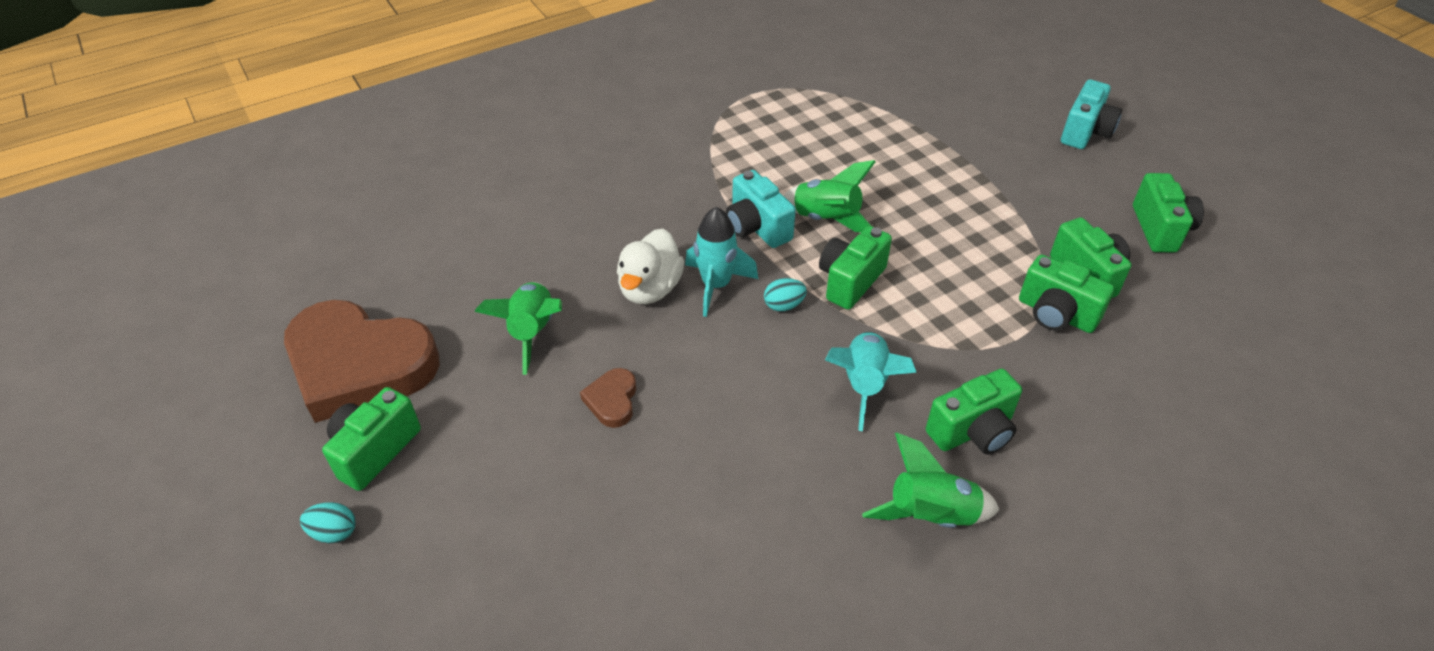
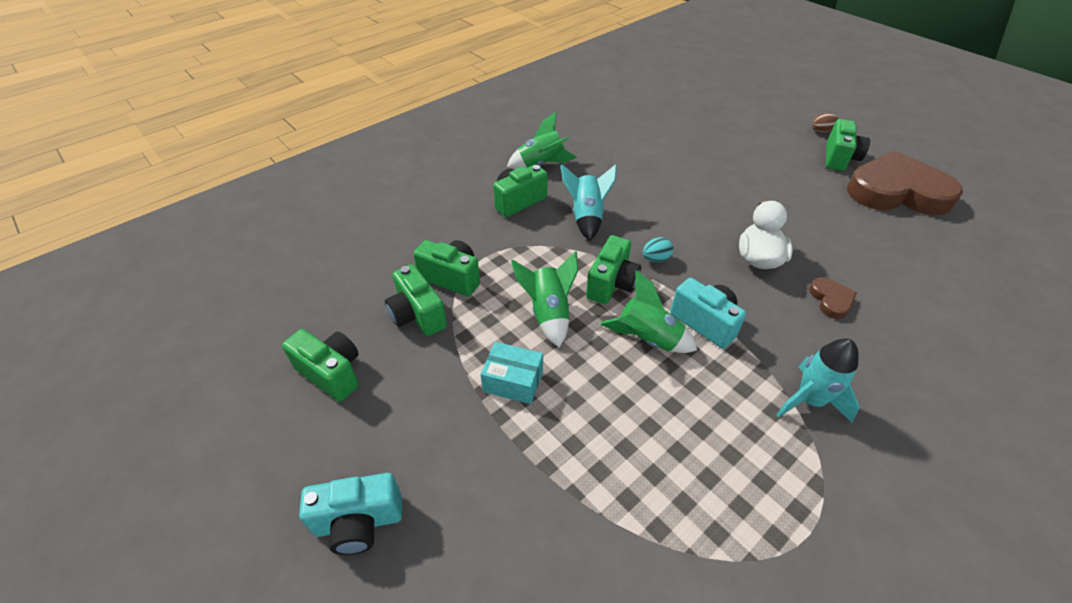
camera: 170 degrees right, 0 degrees up
(334, 532) = (821, 131): turquoise egg -> brown egg
(532, 332) = (813, 221): green rocket -> green rocket (548, 313)
(612, 400) = (734, 192): brown heart -> brown heart (831, 300)
(716, 285) = (712, 267): turquoise rocket -> turquoise rocket (809, 400)
(970, 201) = (513, 381): none -> turquoise box
(1085, 132) = (359, 522): turquoise camera -> turquoise camera turned 120 degrees counterclockwise
(1160, 229) = (332, 373): green camera -> green camera turned 135 degrees clockwise

